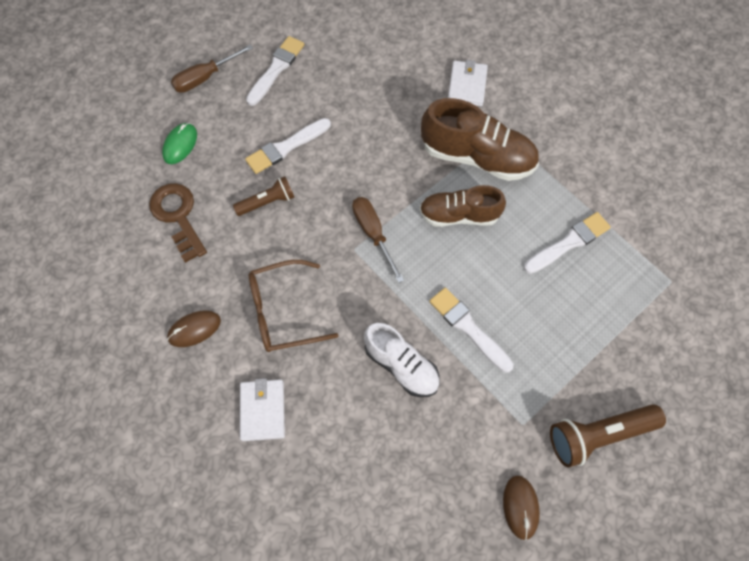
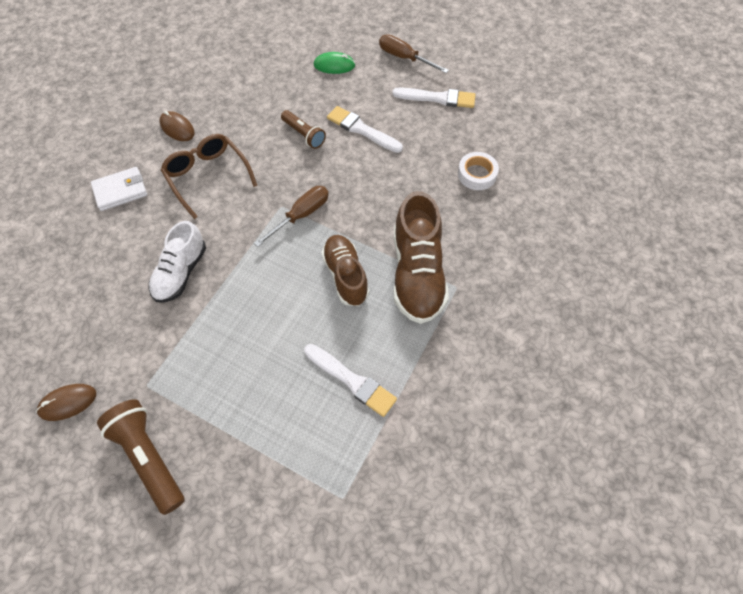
camera: 70 degrees right, 5 degrees down
(178, 216) = (270, 86): brown key -> none
(385, 72) = (477, 174): none -> white tape
(467, 85) = (497, 243): white wallet -> none
(468, 328) = (231, 315): white brush -> none

